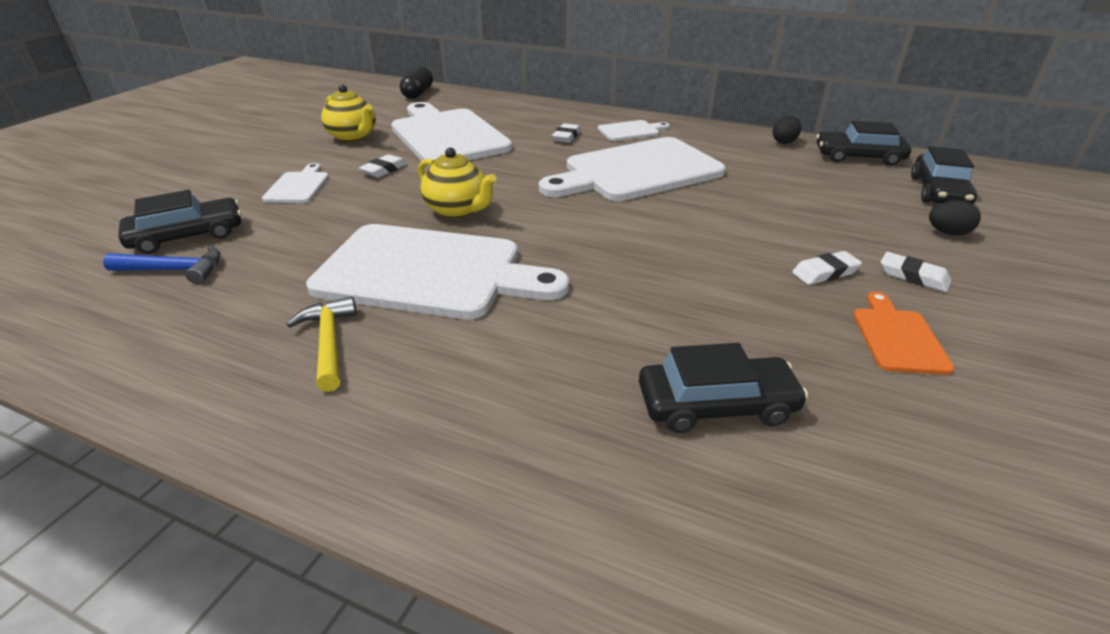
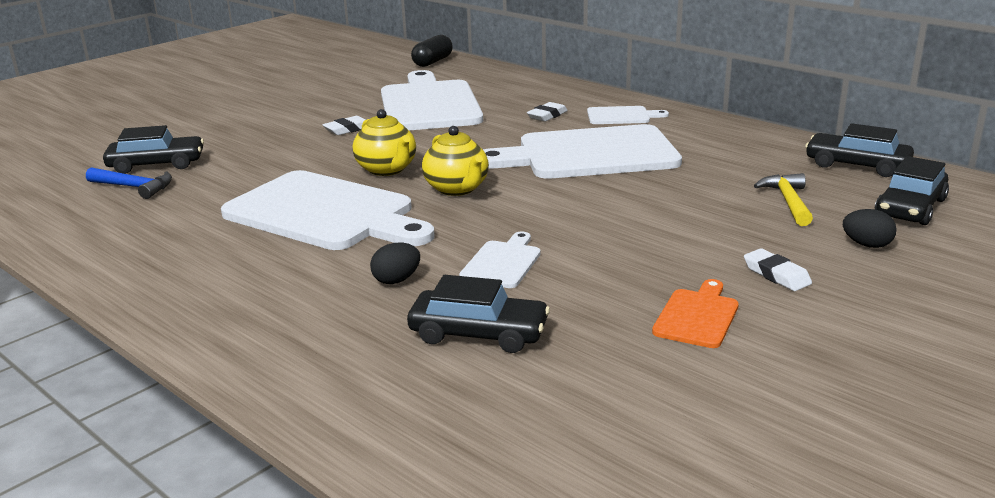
camera: 20 degrees right, 10 degrees down
(298, 186) = (265, 136): white cutting board -> white cutting board (502, 263)
(329, 343) = (215, 250): yellow hammer -> yellow hammer (788, 202)
(353, 137) = (341, 98): yellow teapot -> yellow teapot (457, 189)
(784, 142) = (785, 142): black egg -> black egg (396, 280)
(825, 272) = (687, 260): white eraser -> none

